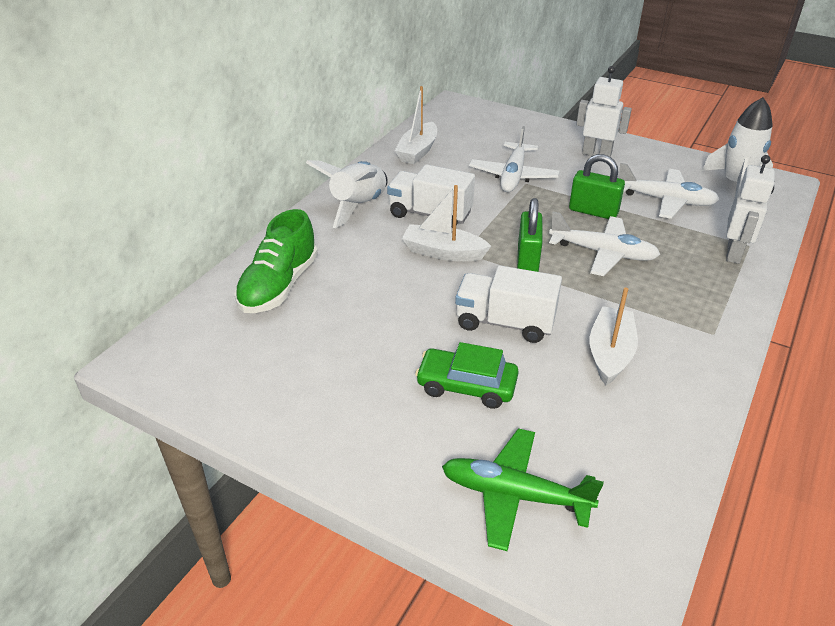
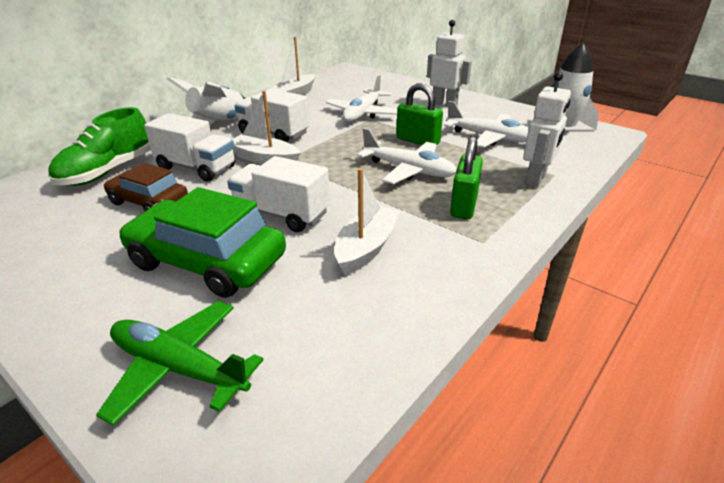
camera: 10 degrees right, 5 degrees down
(356, 321) = (149, 202): none -> brown car
(376, 271) = (196, 168): none -> white truck
(466, 386) = (207, 261): green car -> green car, size x1.60
(527, 260) = (335, 170): green padlock -> green padlock (464, 205)

